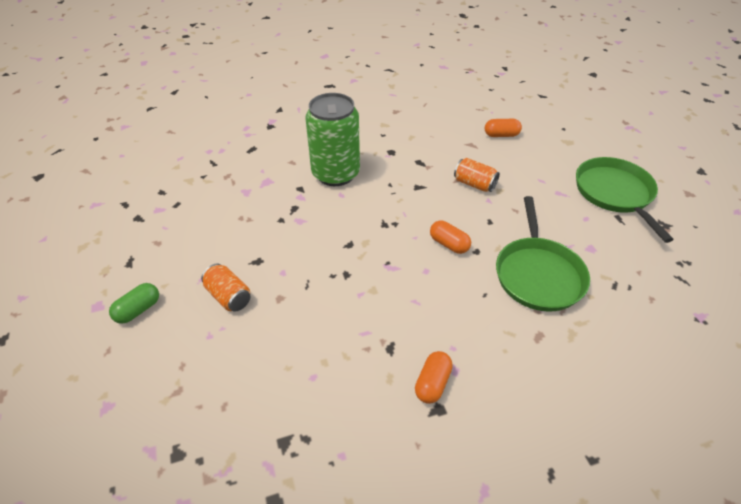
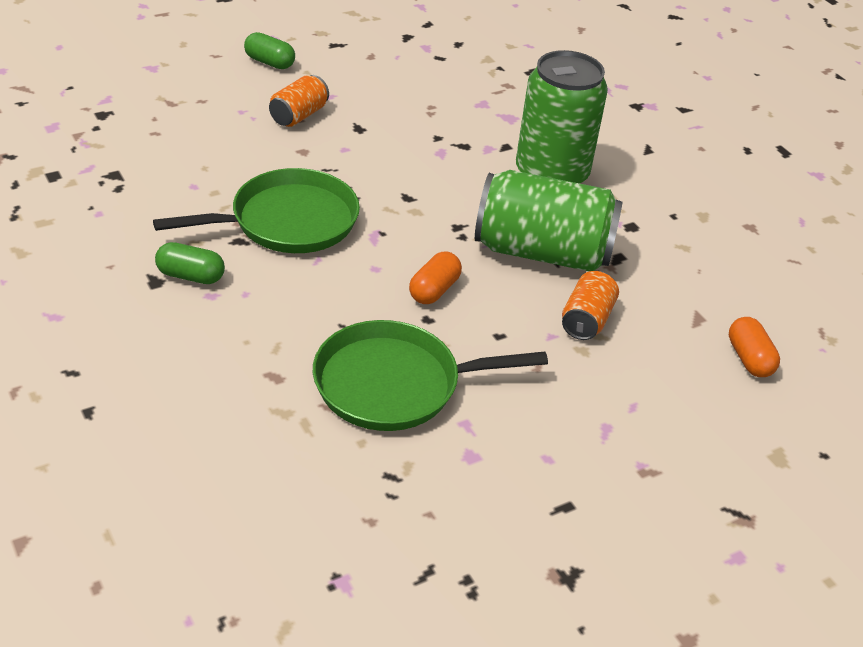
camera: 75 degrees right, 5 degrees down
(413, 191) = (542, 252): none -> green can
(432, 383) = (190, 276): orange capsule -> green capsule
(615, 193) = (636, 511): green pan -> green pan (287, 221)

